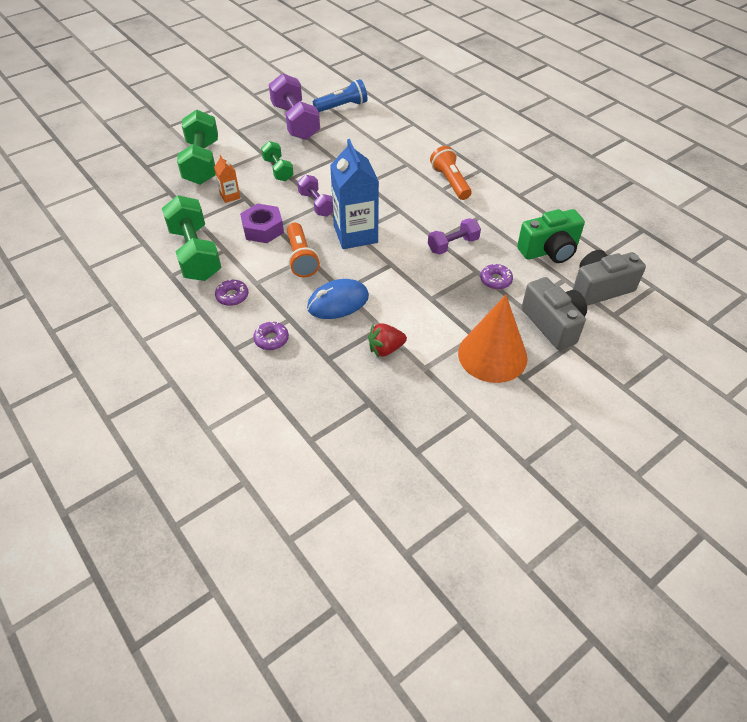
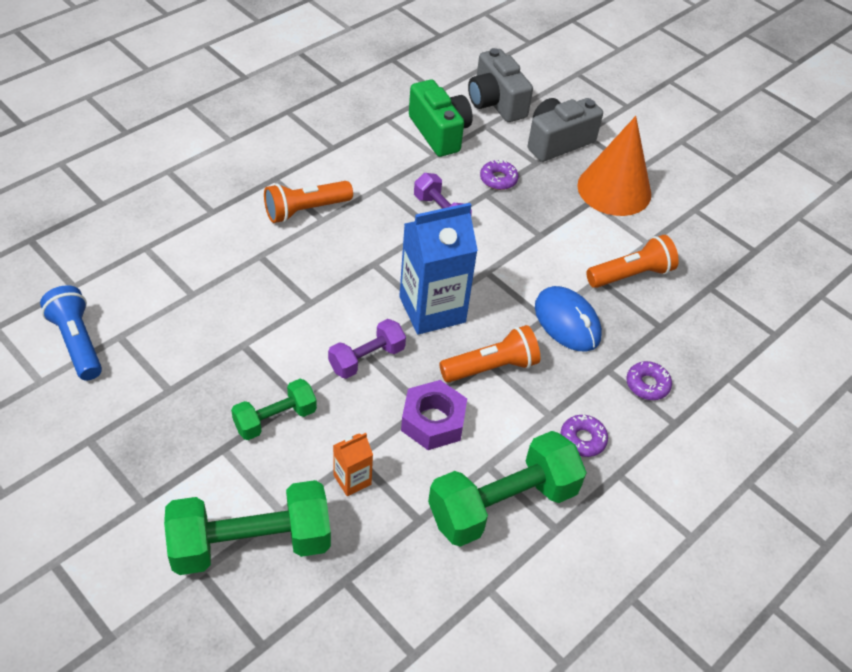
camera: 100 degrees left, 0 degrees up
(295, 122) = (122, 409): purple dumbbell -> none
(385, 349) = (631, 275): red strawberry -> orange flashlight

